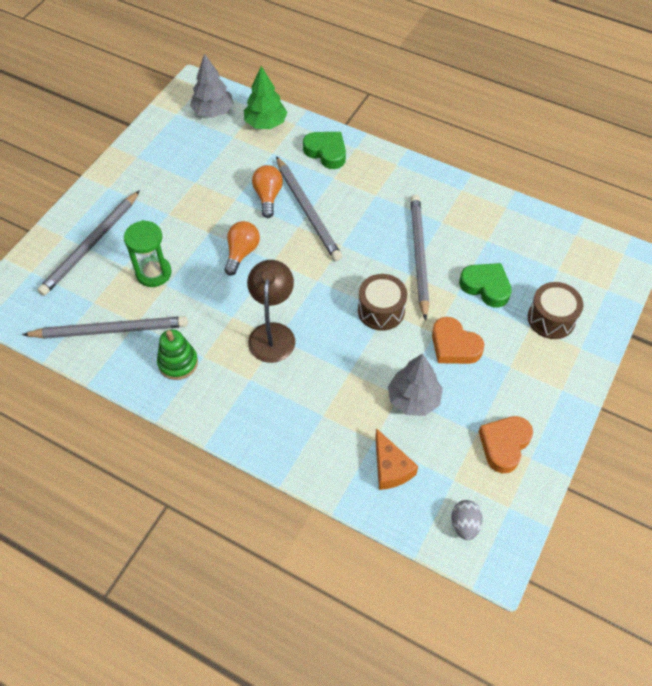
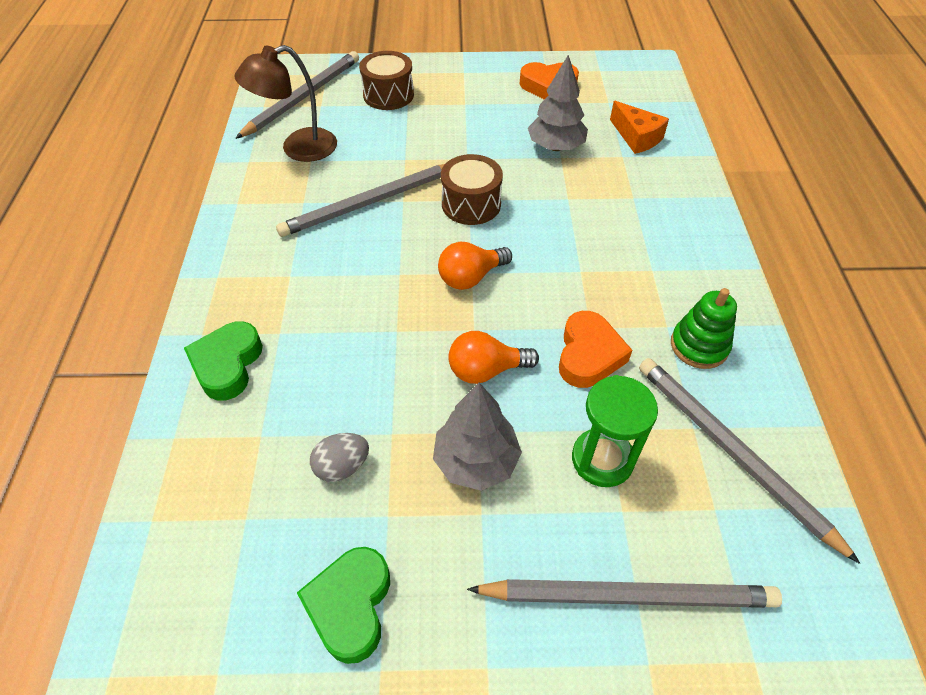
camera: 120 degrees left, 5 degrees down
(213, 112) = (186, 597): grey tree -> grey tree (476, 461)
(265, 123) = (189, 483): green tree -> none
(268, 196) = (361, 393): orange light bulb -> orange light bulb (471, 277)
(272, 333) = (579, 278): brown lamp -> brown lamp (298, 148)
(308, 211) = (361, 333): grey pencil -> grey pencil (303, 97)
(390, 468) = (637, 137): orange cheese -> orange cheese turned 105 degrees clockwise
(454, 346) = (471, 141): orange heart -> orange heart (588, 355)
(464, 524) = (639, 86): grey egg -> grey egg (342, 466)
(486, 287) = (379, 143): green heart -> green heart (350, 605)

